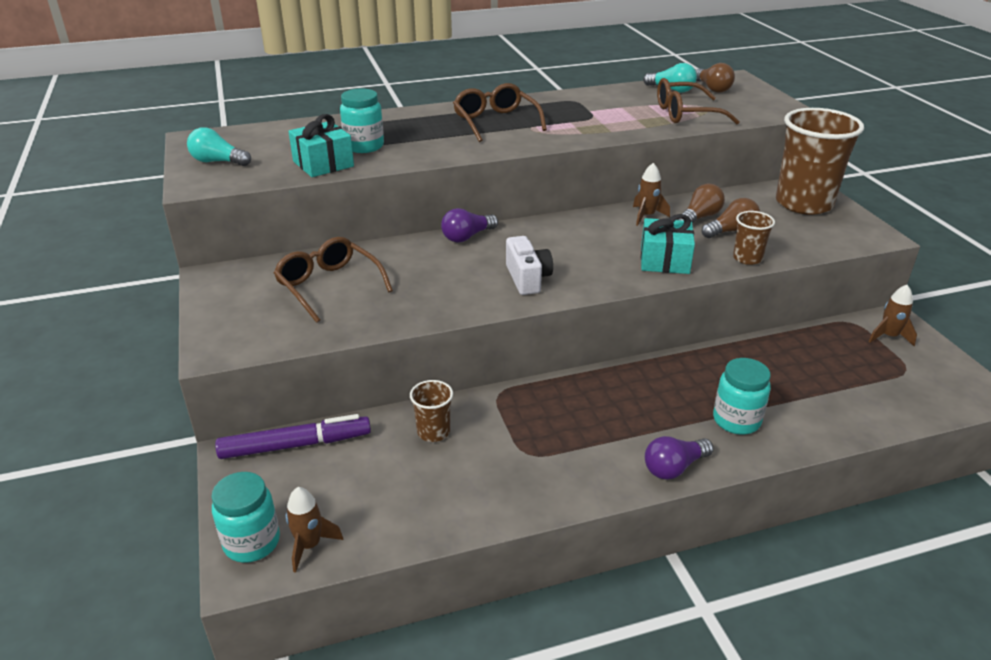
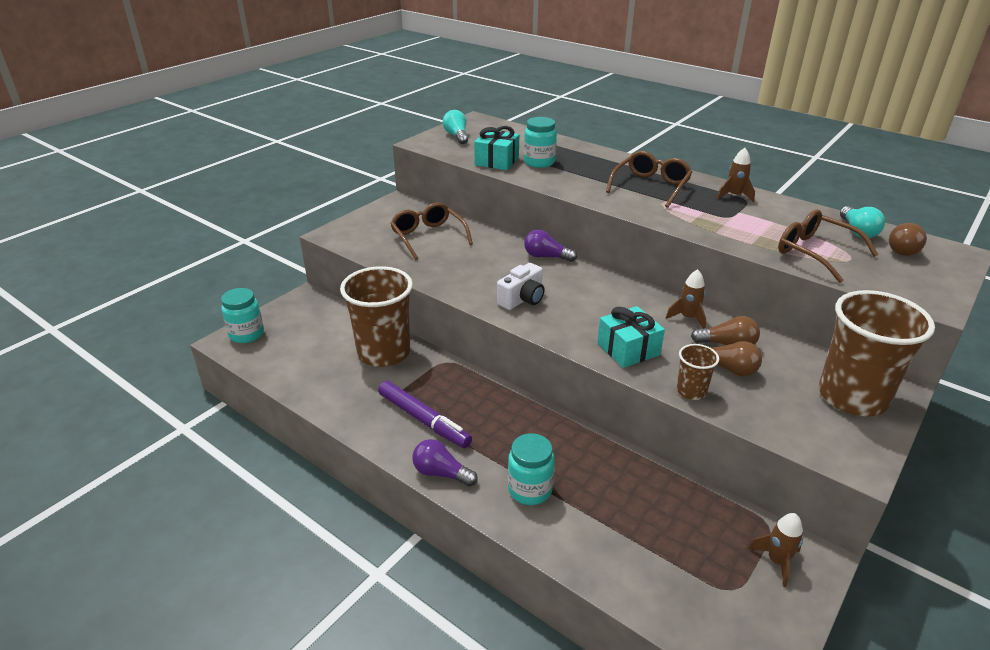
camera: 55 degrees right, 0 degrees up
(295, 445) = (329, 311): purple marker -> purple marker (423, 420)
(309, 545) = (257, 353): brown rocket -> brown rocket (734, 196)
(329, 286) = (428, 237): brown glasses -> brown glasses turned 45 degrees counterclockwise
(433, 432) = (384, 353): brown cup -> brown cup, size x2.18

